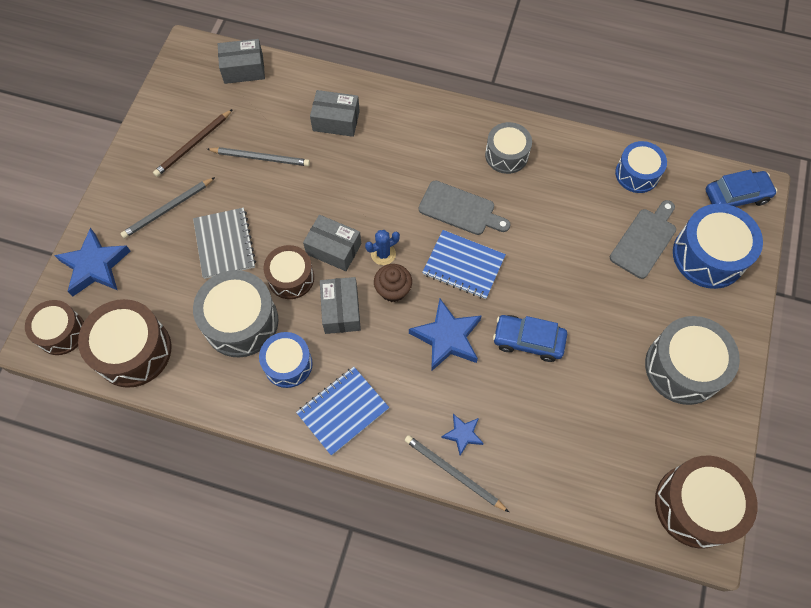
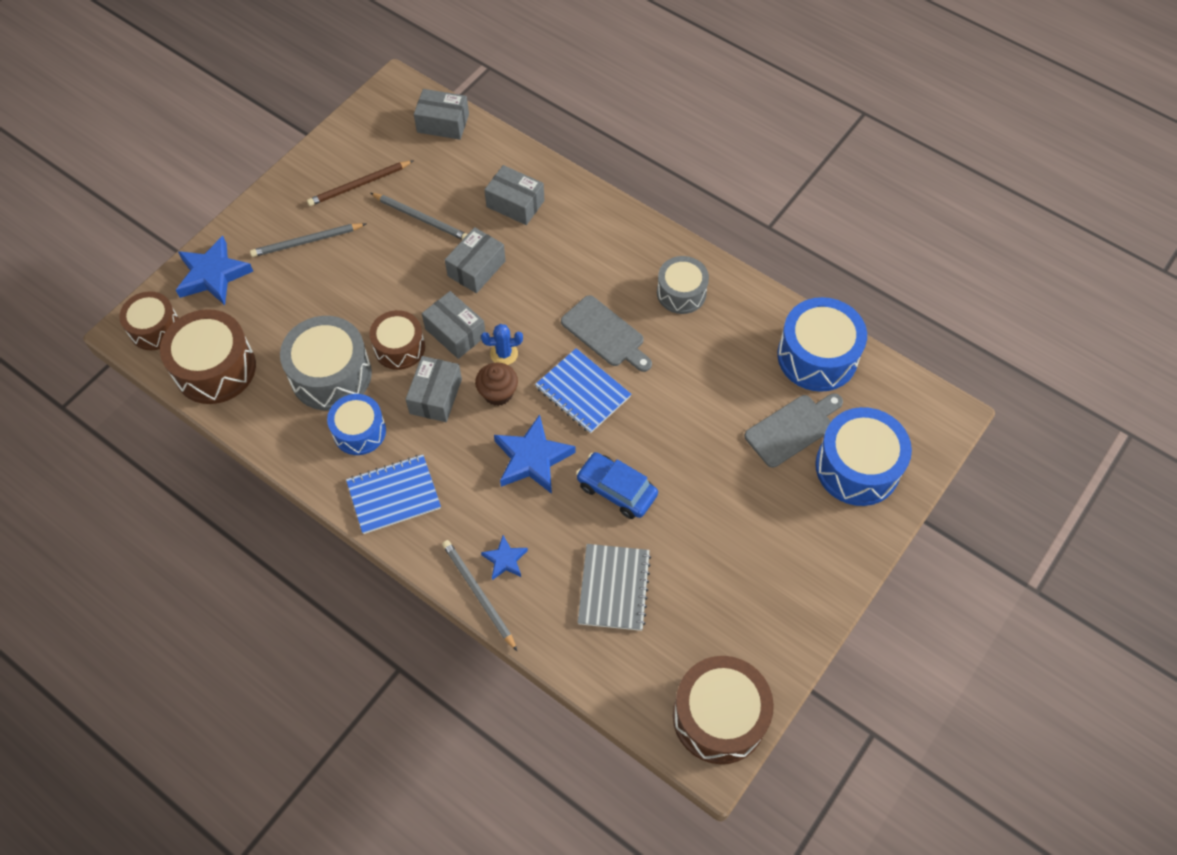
camera: 20 degrees right, 5 degrees down
(225, 244) = (348, 293): grey notebook -> grey notebook (614, 588)
(327, 187) = (476, 268): none -> grey box
(637, 174) = (817, 356): blue drum -> blue drum, size x1.57
(683, 367) = (772, 573): grey drum -> none
(736, 196) = (919, 414): blue car -> none

